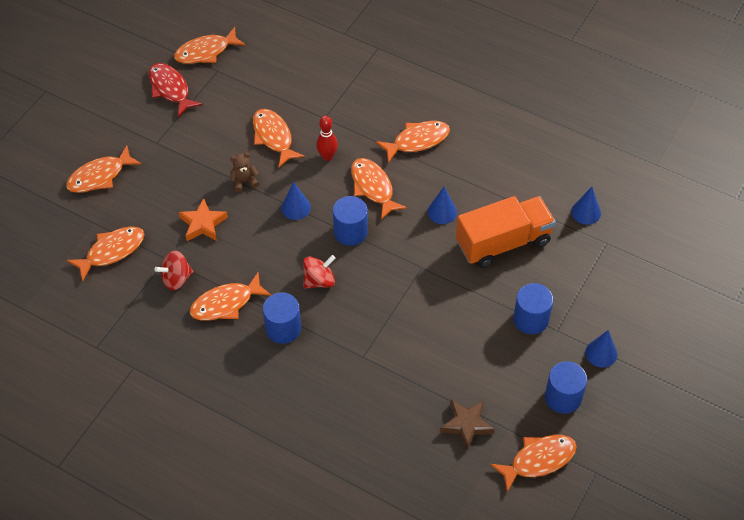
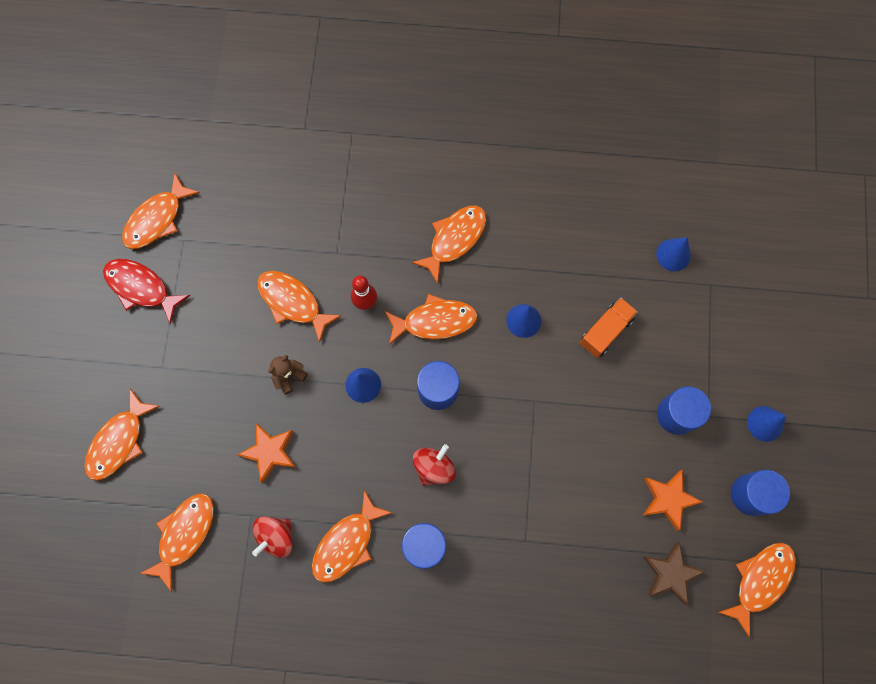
camera: 25 degrees left, 20 degrees up
(373, 187) = (435, 321): orange fish -> orange fish turned 135 degrees clockwise
(492, 373) = (668, 499): none -> orange star
(503, 242) = (605, 331): orange truck -> orange truck, size x0.56

